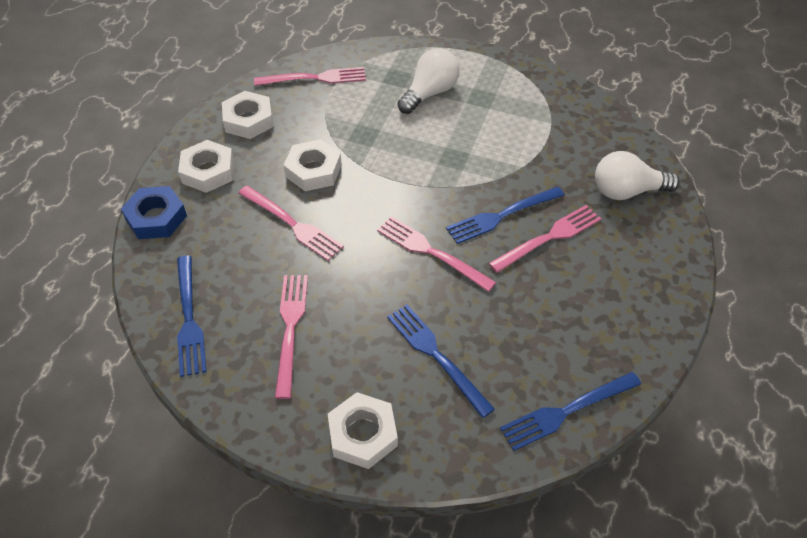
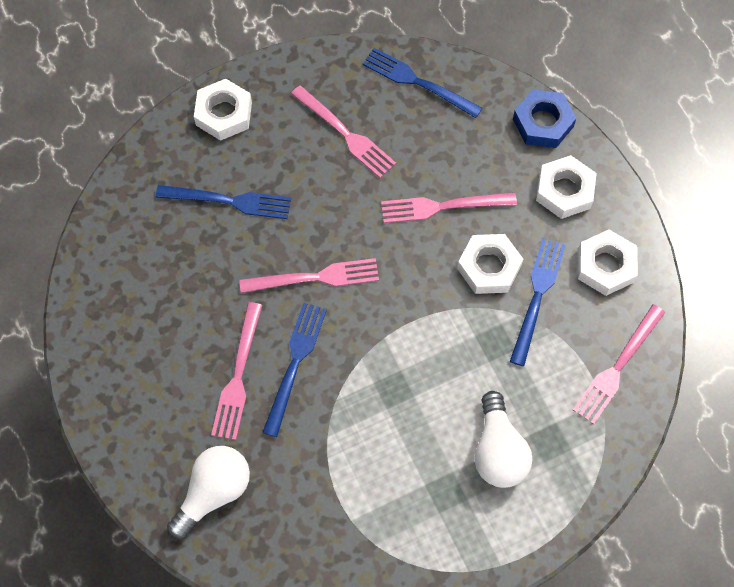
camera: 135 degrees right, 15 degrees up
(566, 412) = (108, 238): blue fork -> blue fork (537, 295)

